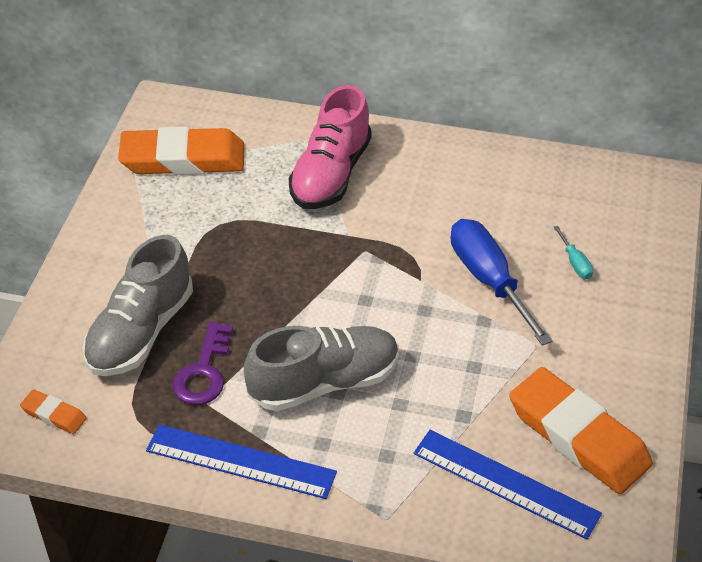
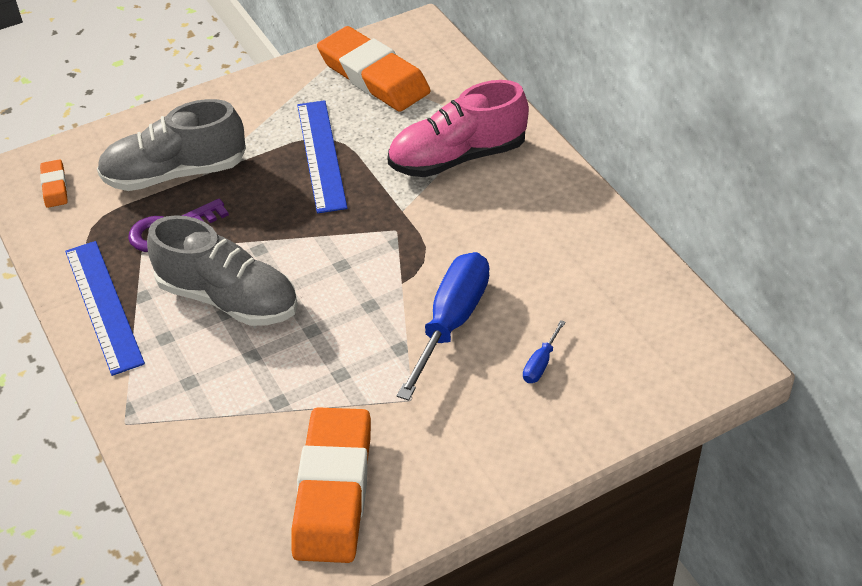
camera: 50 degrees right, 0 degrees up
(505, 483) = (232, 474): blue ruler -> blue ruler (321, 155)
(575, 263) = (540, 364): turquoise screwdriver -> blue screwdriver

